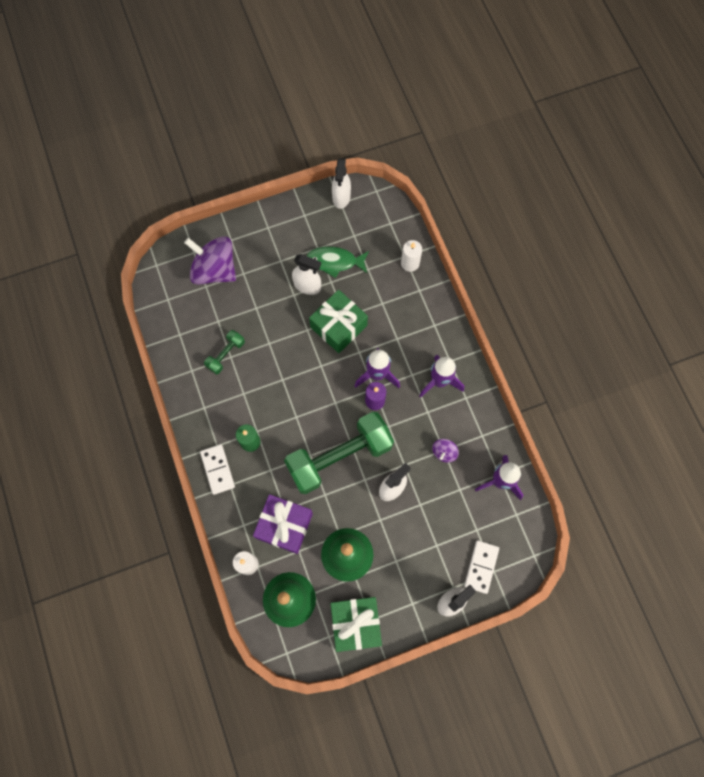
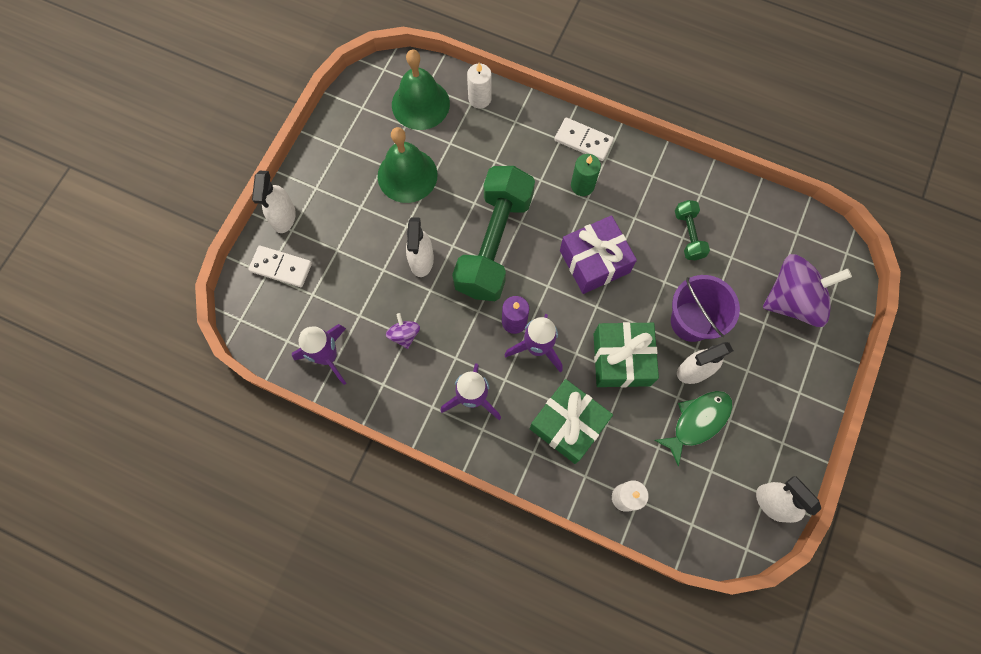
camera: 135 degrees right, 0 degrees up
(280, 310) = (691, 321): none -> purple bucket
(284, 526) = (481, 150): purple gift -> purple gift (594, 261)
(355, 623) = (349, 134): green gift -> green gift (568, 424)
(481, 567) = (281, 267): white domino -> white domino turned 45 degrees counterclockwise

